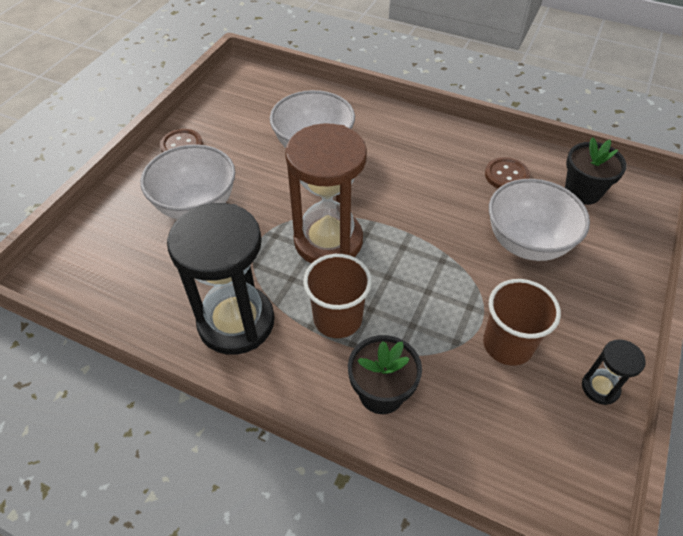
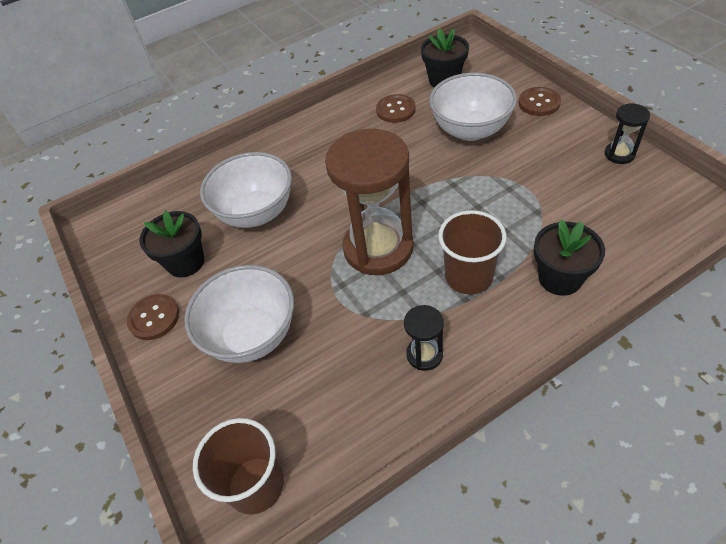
camera: 50 degrees left, 0 degrees up
(236, 322) = (424, 354): black hourglass -> black hourglass, size x0.45
(240, 134) = (185, 262): none -> black flower pot
(507, 344) = (557, 184): brown cup -> brown cup (255, 484)
(619, 283) = (539, 103): none -> brown button

